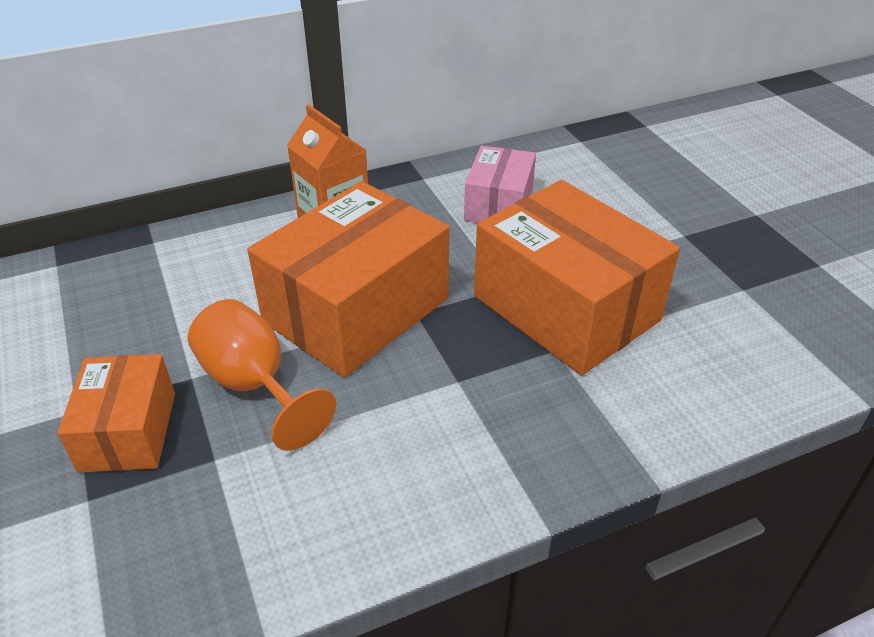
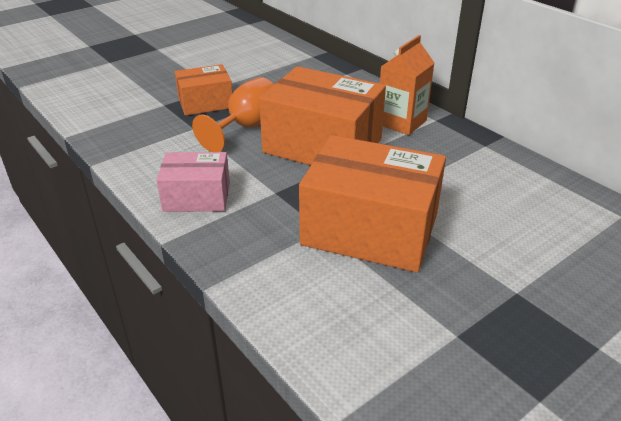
camera: 75 degrees right, 5 degrees down
(498, 205) = (478, 183): pink box -> pink box (197, 197)
(565, 308) = (370, 229): orange box -> orange box turned 75 degrees clockwise

